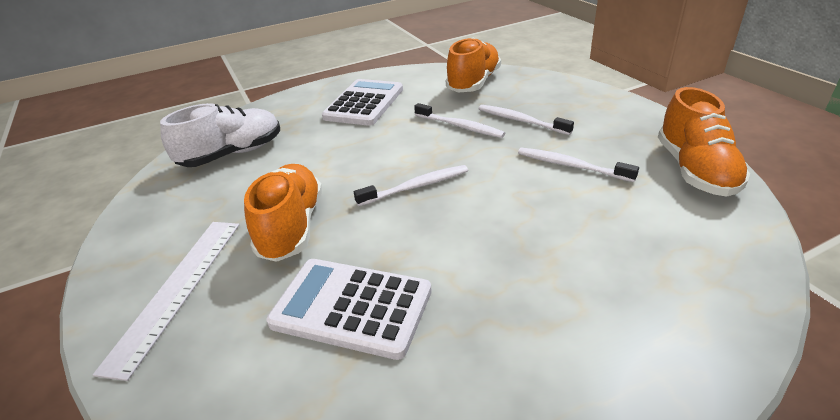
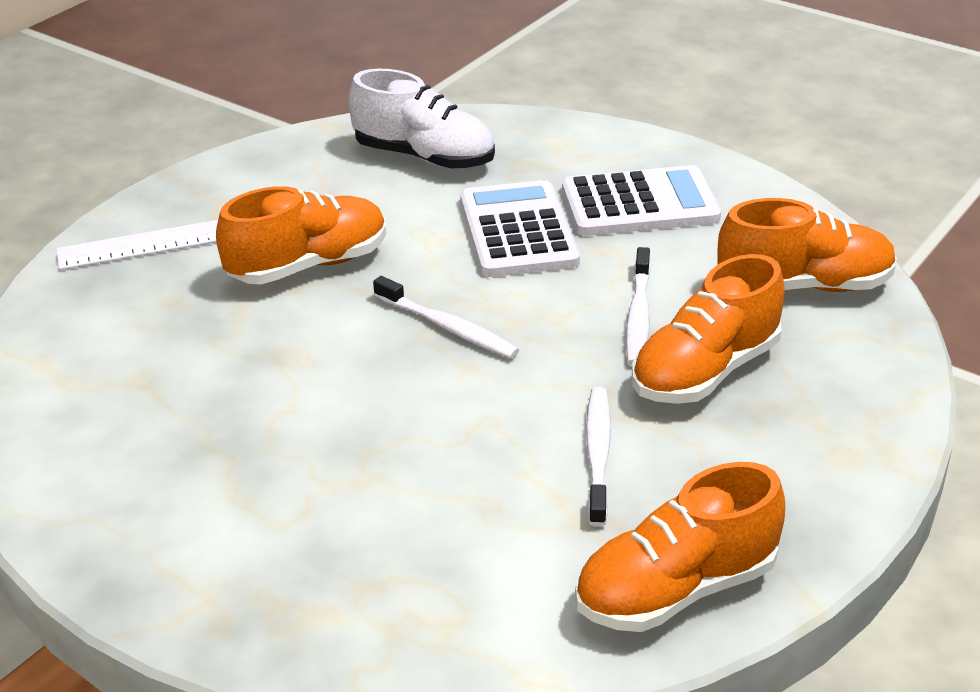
camera: 60 degrees right, 0 degrees up
(351, 307) = (204, 357): white calculator -> white calculator (518, 231)
(521, 121) = (705, 372): white toothbrush -> orange shoe

